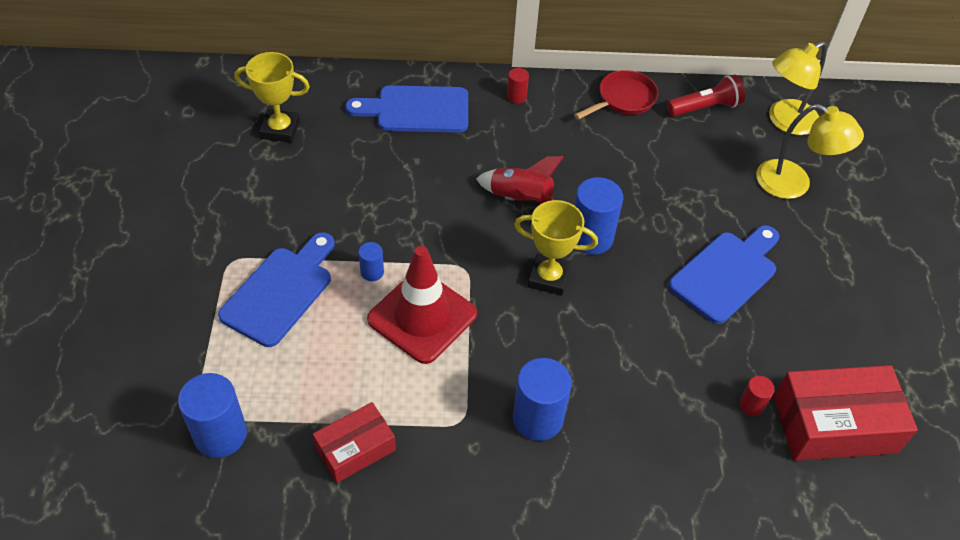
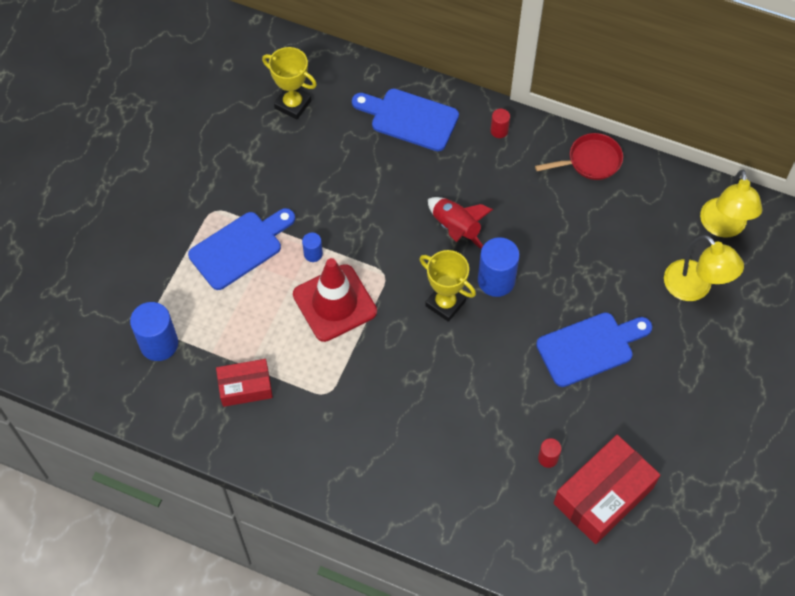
camera: 25 degrees right, 10 degrees up
(537, 418) = (383, 411): blue cylinder -> none
(705, 107) = (659, 191): red flashlight -> none
(785, 122) = (723, 227): yellow lamp -> yellow lamp turned 75 degrees counterclockwise
(834, 424) = (603, 495): red box -> red box turned 60 degrees counterclockwise

